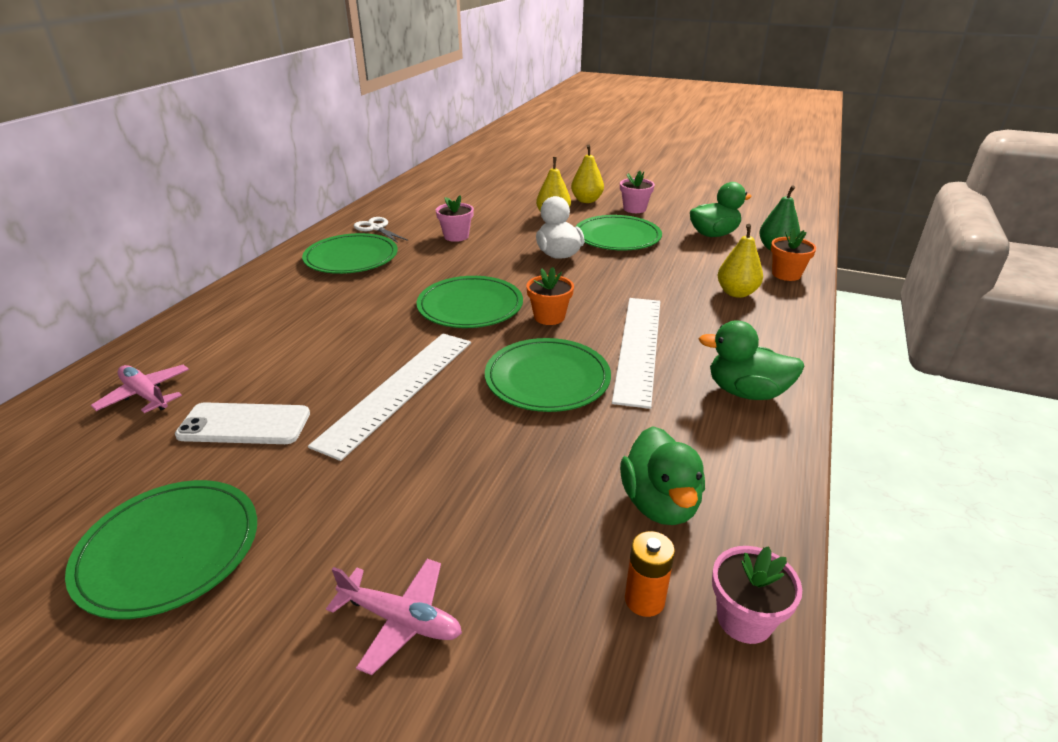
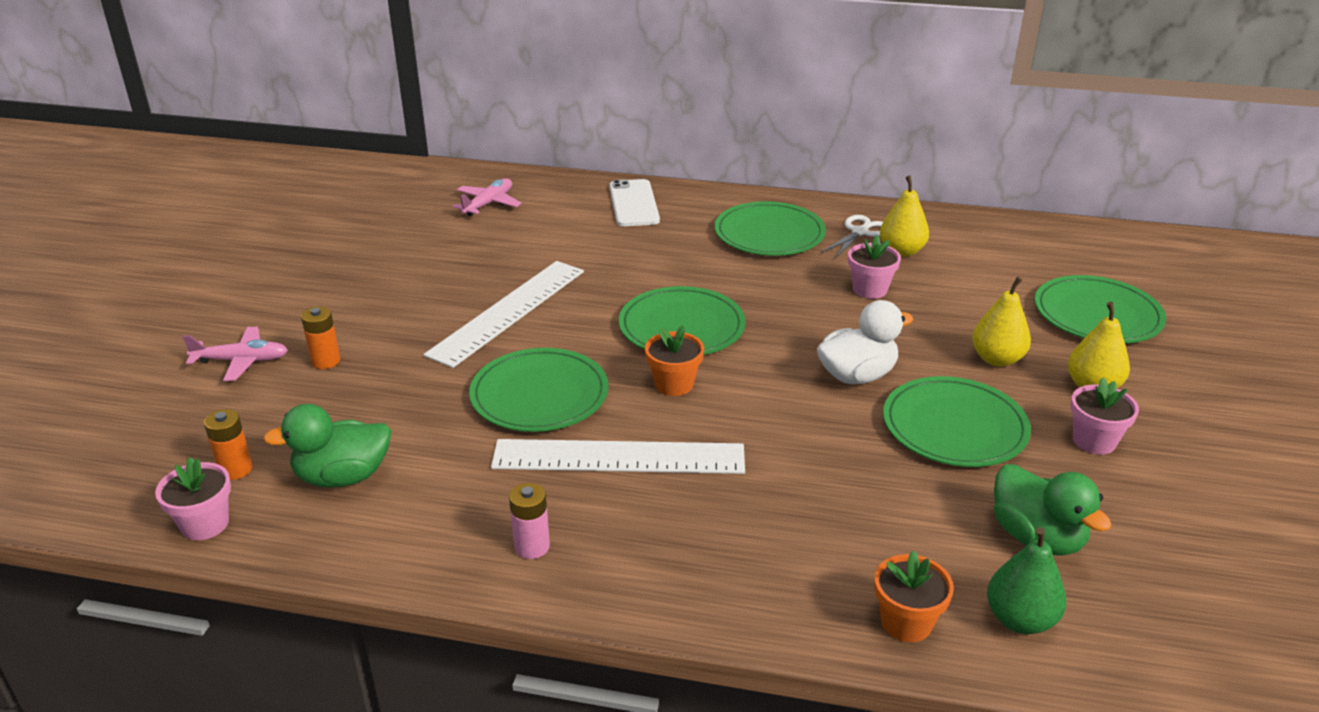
camera: 80 degrees right, 0 degrees up
(169, 550) = (318, 262): green plate -> green plate (1097, 314)
(244, 424) = (452, 253): white phone -> white phone (633, 204)
(398, 390) = (508, 312): white ruler -> white ruler turned 75 degrees counterclockwise
(401, 620) = (241, 361): pink plane -> pink plane turned 105 degrees counterclockwise
(436, 528) = (326, 361): none -> orange battery
(736, 293) = (806, 554): yellow pear -> yellow pear (901, 251)
(746, 392) = (532, 547): green duck -> pink battery

